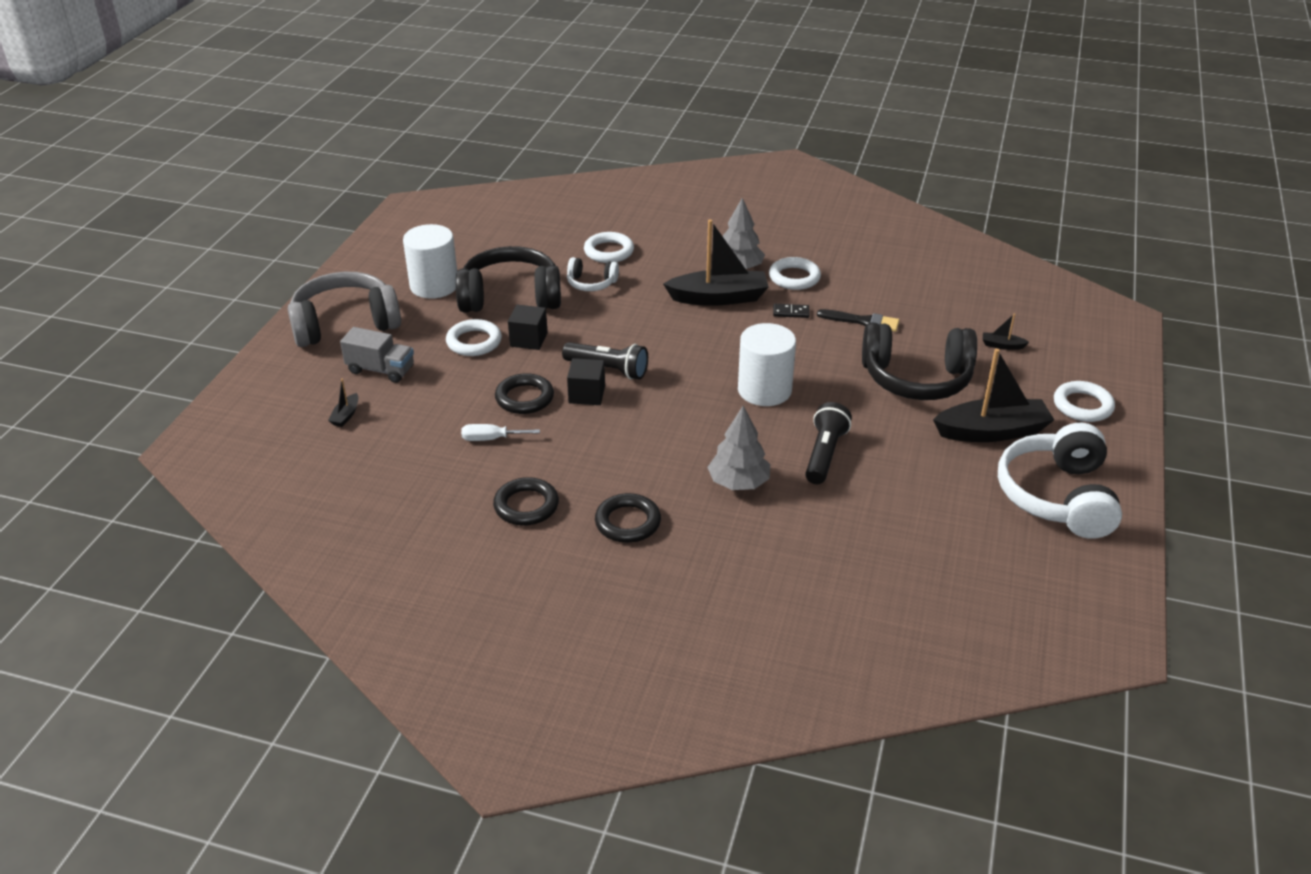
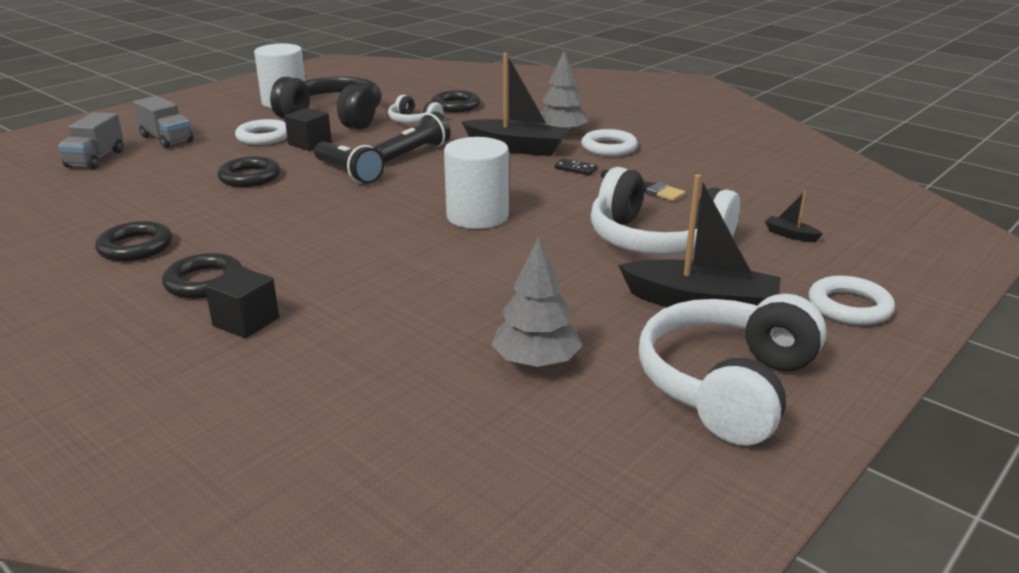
camera: 25 degrees right, 10 degrees down
(345, 324) = (184, 111): grey headphones -> none
(345, 415) = (96, 159): black boat -> grey truck
(491, 439) = (180, 196): white screwdriver -> none
(587, 394) = (306, 185): black cube -> black cube (246, 322)
(609, 251) = (455, 106): white ring -> black ring
(738, 483) = (355, 278): grey tree -> grey tree (536, 362)
(824, 454) = (477, 277): black flashlight -> black flashlight (413, 153)
(916, 378) = (656, 240): black headphones -> white headphones

